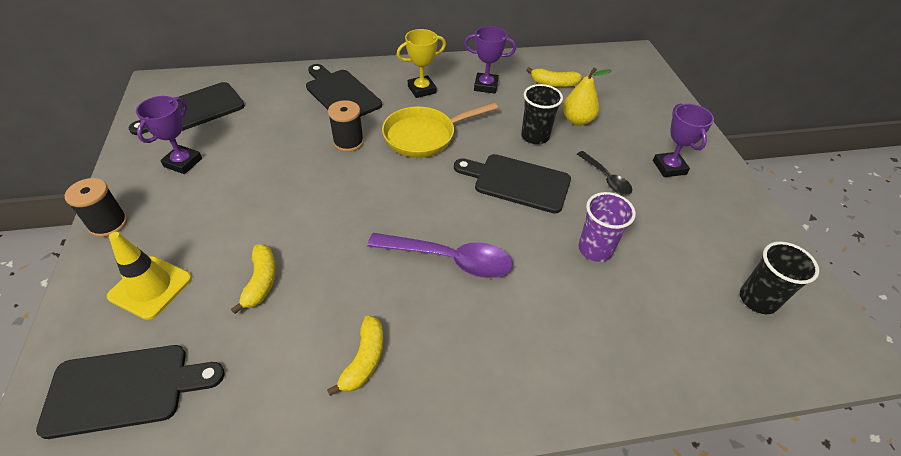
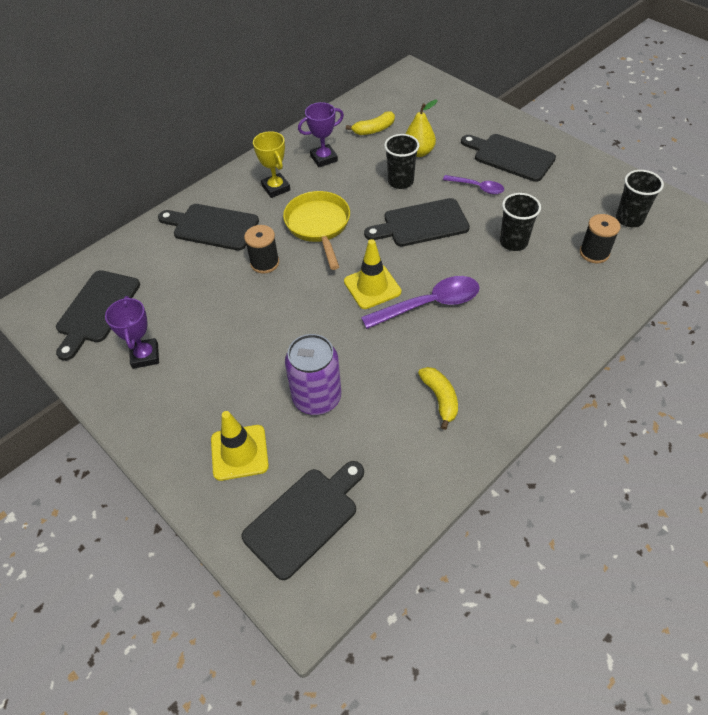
camera: 30 degrees left, 5 degrees up
(108, 224) = (144, 435): black spool -> black spool (594, 253)
(261, 281) = (317, 398): yellow banana -> purple can
(414, 212) = (372, 287): none -> yellow traffic cone
(422, 89) = (276, 188): yellow trophy -> yellow trophy turned 60 degrees counterclockwise
(424, 136) = (318, 226): yellow pan -> yellow pan turned 135 degrees clockwise
(595, 249) = (513, 242): purple cup -> black cup
(606, 178) = (477, 187): black spoon -> purple spoon
(669, 167) = (510, 156): purple trophy -> black cutting board

